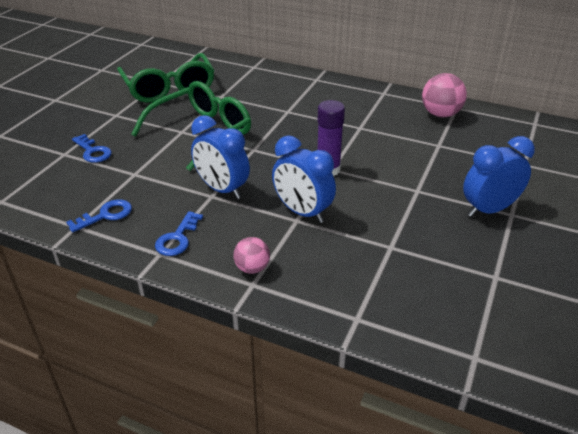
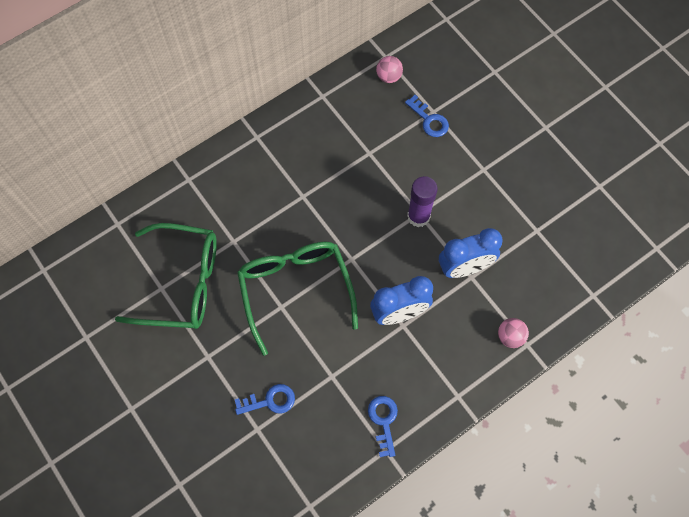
camera: 60 degrees left, 30 degrees up
(177, 238) = (446, 375): blue key -> blue key (429, 120)
(440, 114) = (388, 77): pink ball -> pink ball, size x0.61
(489, 210) = (533, 138): blue clock -> none

